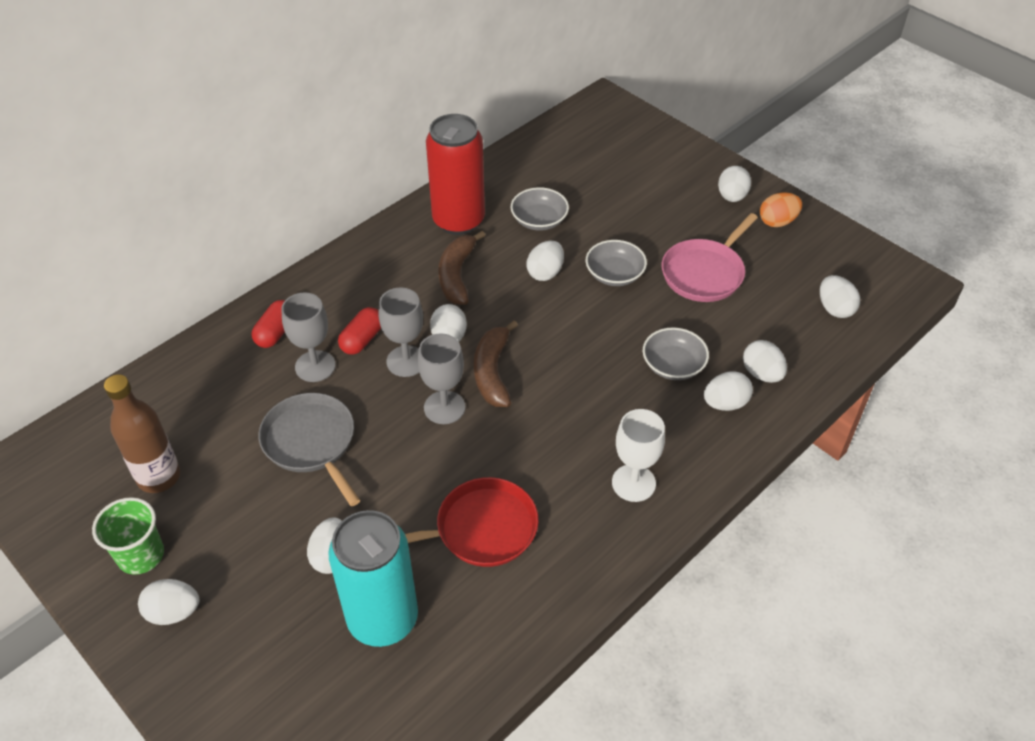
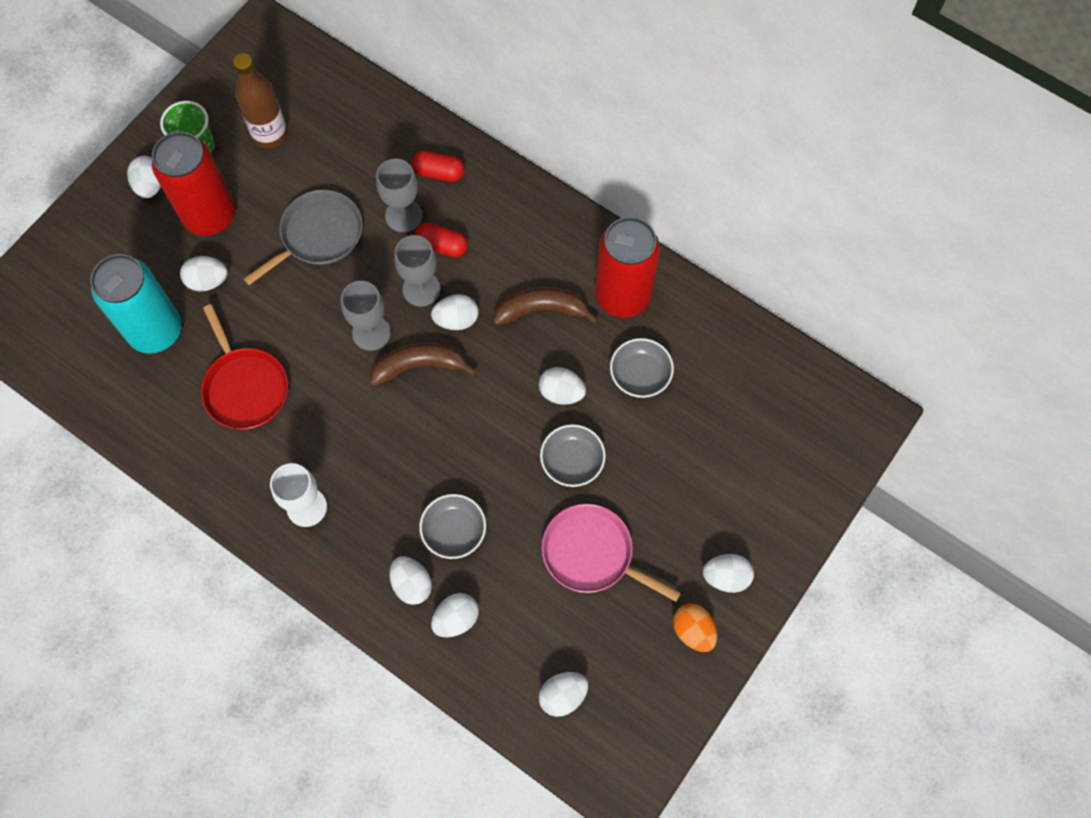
camera: 80 degrees right, 20 degrees up
(244, 548) = (209, 215): none -> red can

